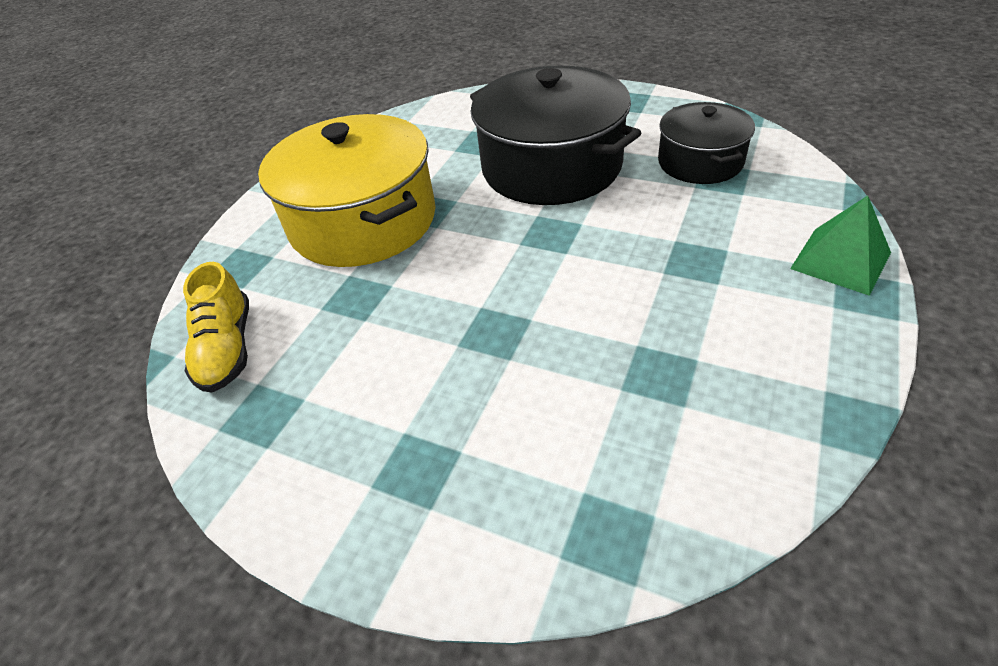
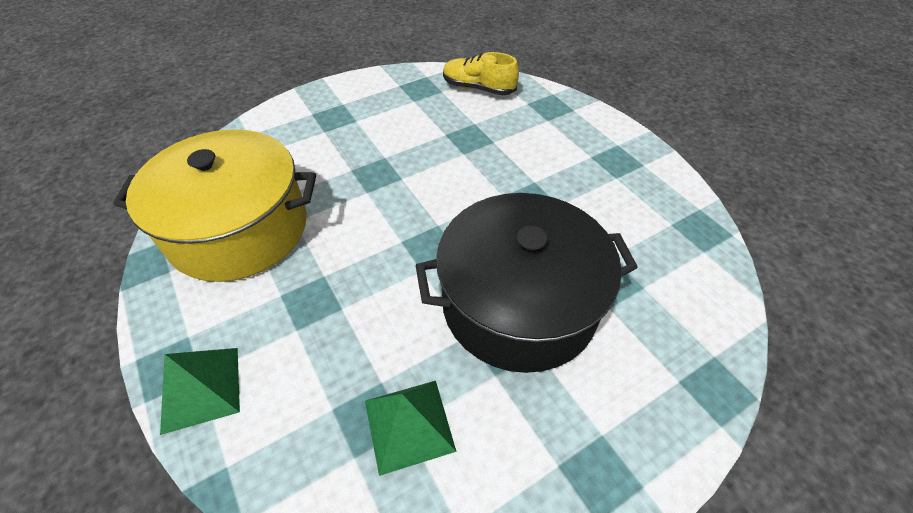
camera: 120 degrees right, 5 degrees up
(363, 221) = (549, 166): yellow pot -> yellow pot (239, 228)
(700, 162) = (409, 425): black pot -> green pyramid

